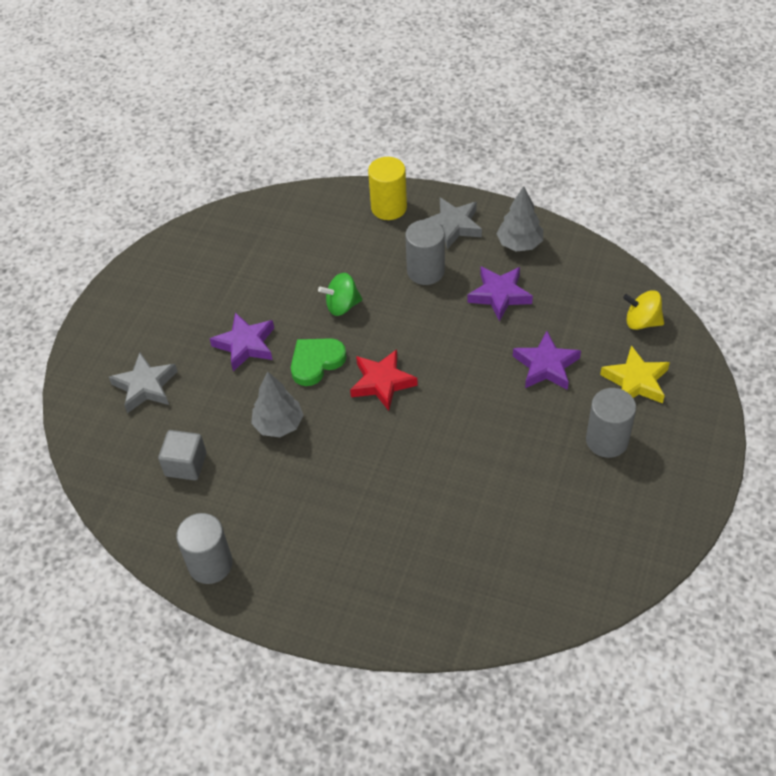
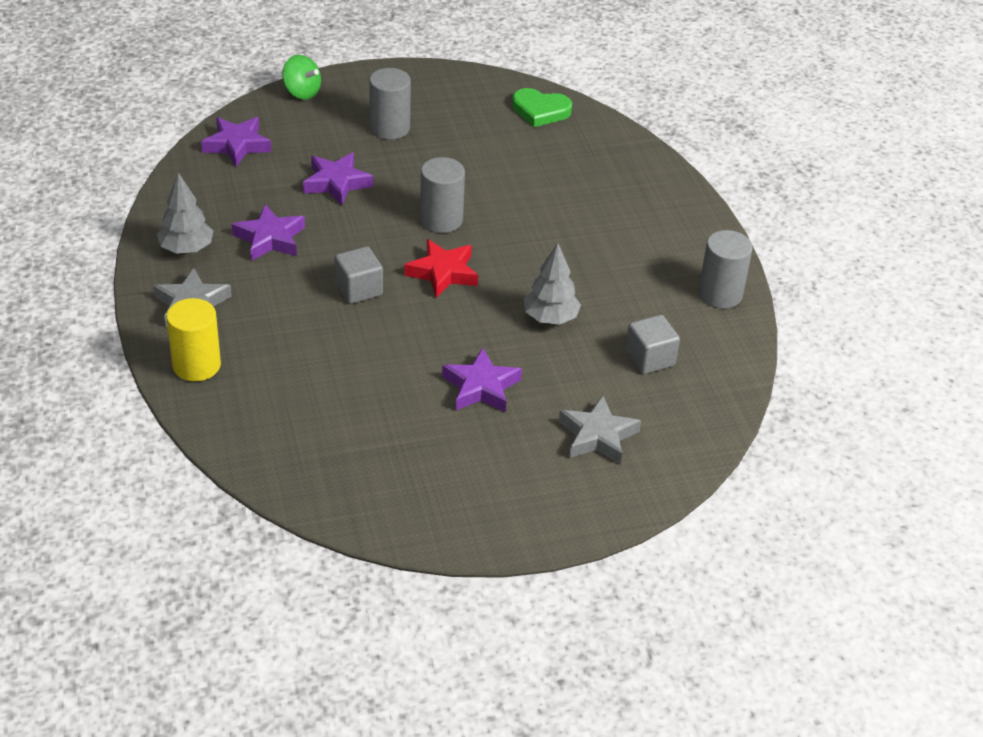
camera: 130 degrees left, 10 degrees down
(316, 362) = (458, 326): green heart -> green heart (540, 111)
(342, 305) = (370, 339): green spinning top -> green spinning top (302, 92)
(401, 322) = (359, 289): none -> grey cube
(425, 271) = (275, 299): grey cylinder -> grey cylinder (441, 220)
(636, 381) = (312, 130): yellow star -> none
(642, 322) = (237, 145): yellow spinning top -> purple star

